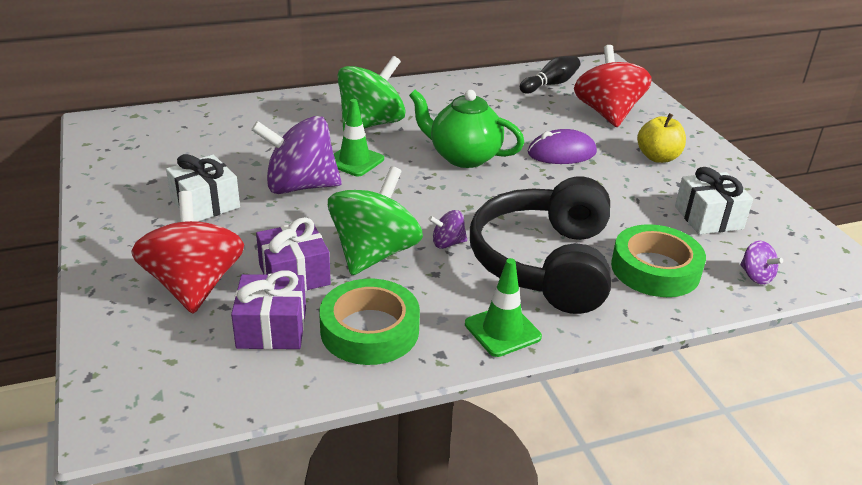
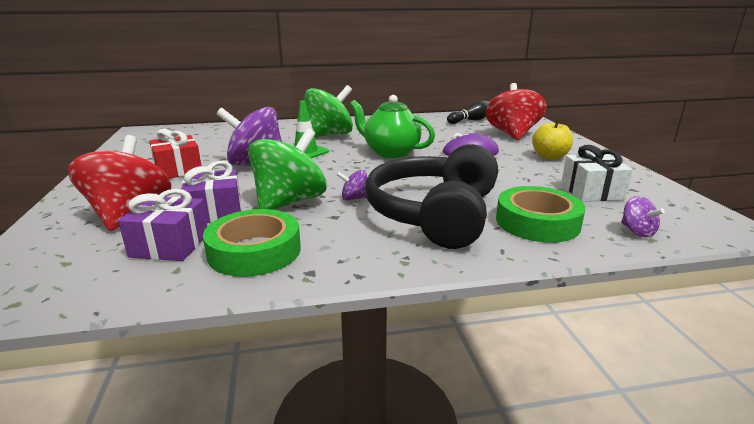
camera: 10 degrees right, 10 degrees down
(205, 203) = (178, 170): white gift -> red gift
(502, 330) = (377, 258): green traffic cone -> none

